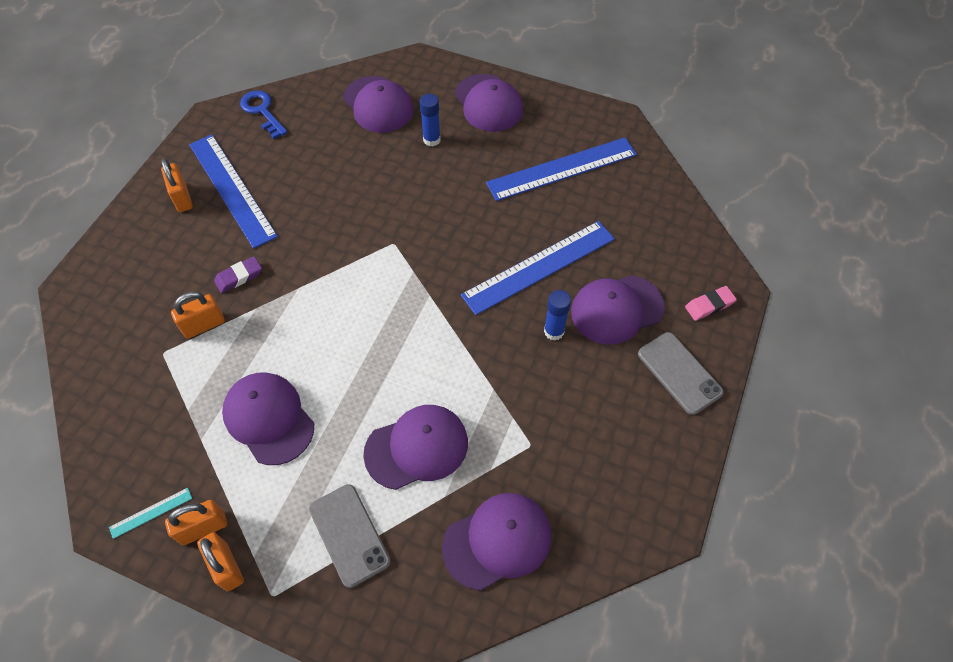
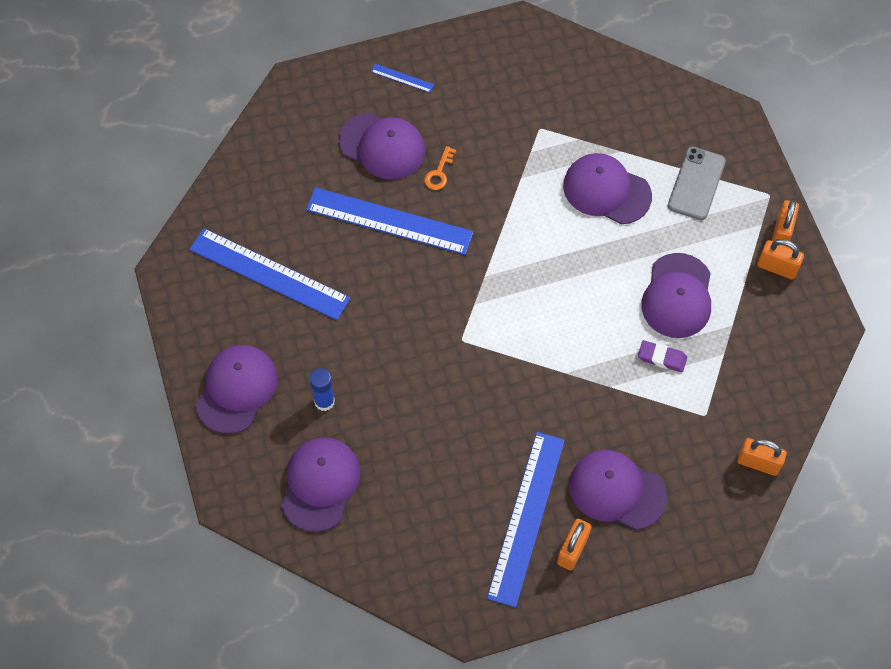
camera: 130 degrees left, 5 degrees up
(151, 512) = (801, 307): turquoise ruler -> none
(204, 325) = (658, 409): orange padlock -> orange padlock (758, 463)
(239, 277) = (598, 425): purple eraser -> purple eraser (662, 358)
(262, 111) = (419, 583): blue key -> none
(497, 541) = (619, 103): purple cap -> purple cap (617, 490)
(554, 331) = (439, 173): blue glue stick -> orange key
(679, 373) = (402, 78): grey phone -> blue ruler
(709, 305) = (324, 92): pink eraser -> none

